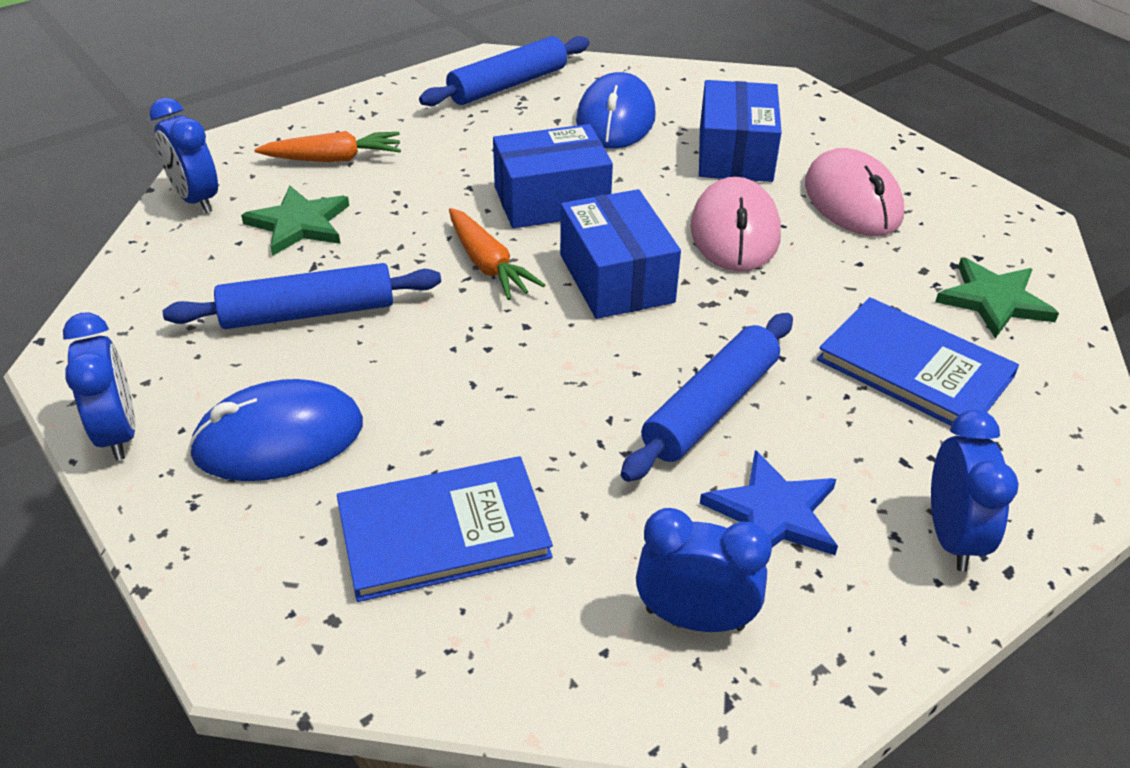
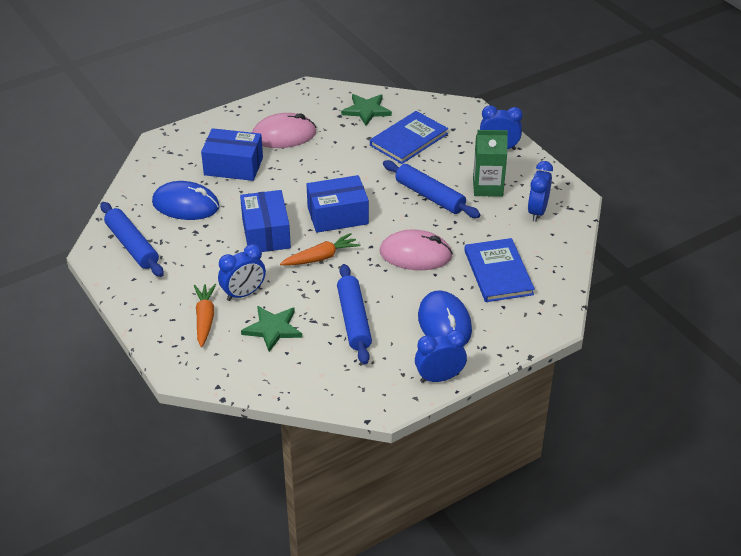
camera: 85 degrees left, 0 degrees up
(196, 199) = (239, 375): blue clock -> blue clock (243, 294)
(734, 232) = (305, 175): pink mouse -> pink mouse (415, 254)
(773, 513) = (487, 187): blue star -> green carton

